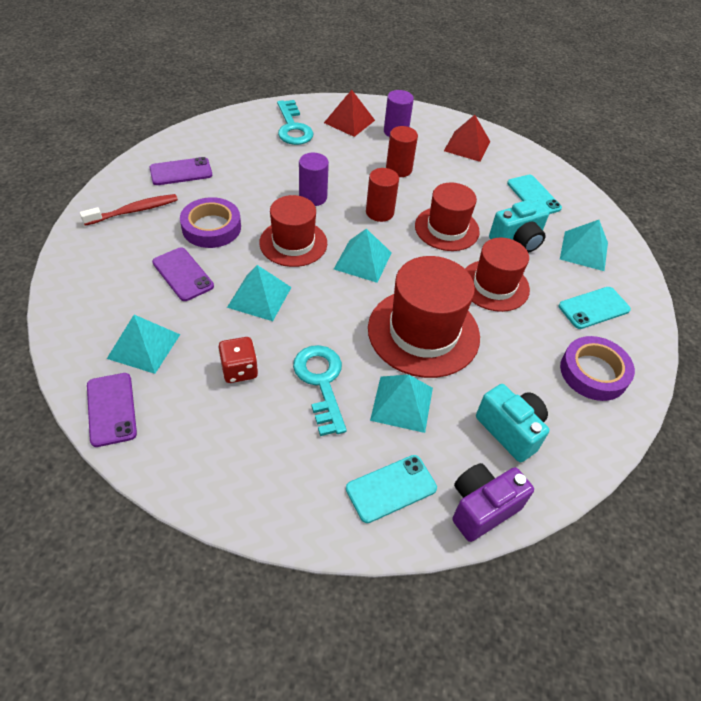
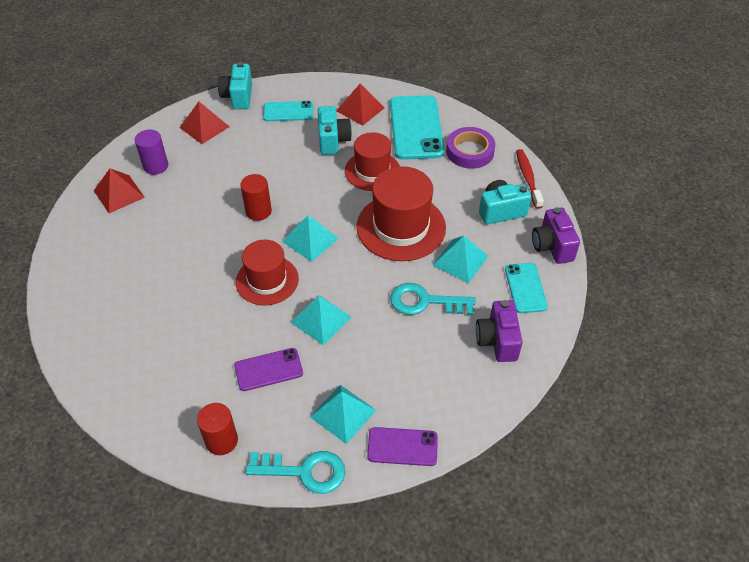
camera: 65 degrees left, 0 degrees up
(134, 211) = (159, 395): red toothbrush -> red toothbrush (528, 178)
(181, 172) = (119, 345): purple phone -> none
(211, 227) = (216, 336): purple tape -> none
(239, 370) = (394, 350): red dice -> none
(290, 473) = (497, 341): none -> purple camera
(293, 127) = (102, 238): turquoise key -> turquoise key (304, 471)
(313, 197) = (214, 251): purple cylinder -> none
(399, 169) = (209, 181): red cylinder -> red cylinder (221, 441)
(447, 229) = (299, 176): red hat -> none
(525, 156) = (238, 97): none -> turquoise camera
(584, 250) = (360, 109): turquoise pyramid -> red pyramid
(594, 308) = (416, 128): turquoise phone -> turquoise phone, size x1.78

